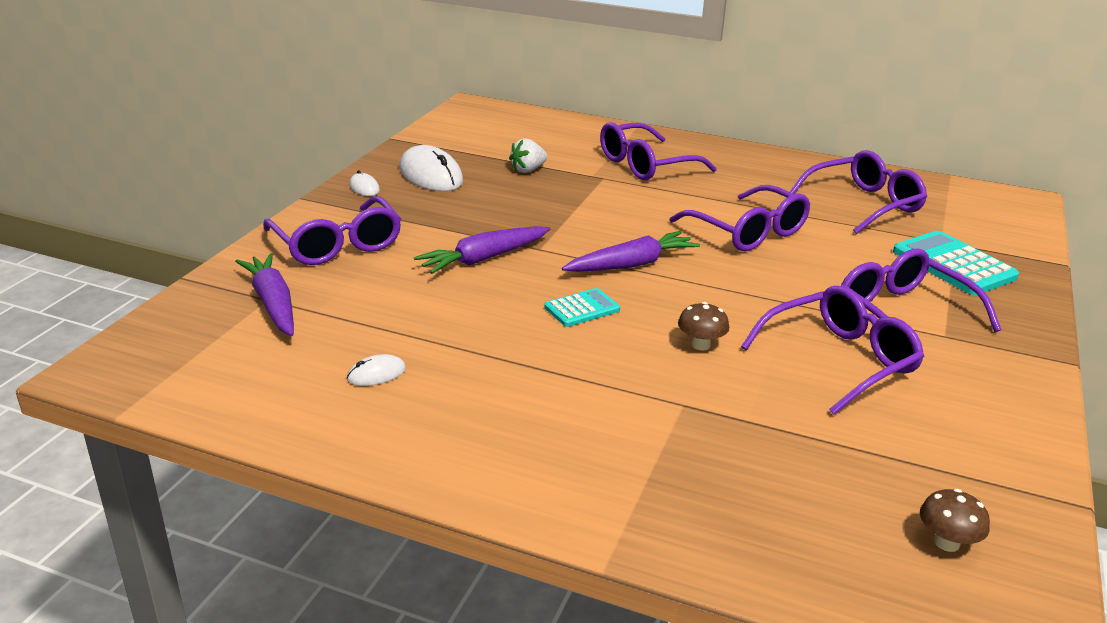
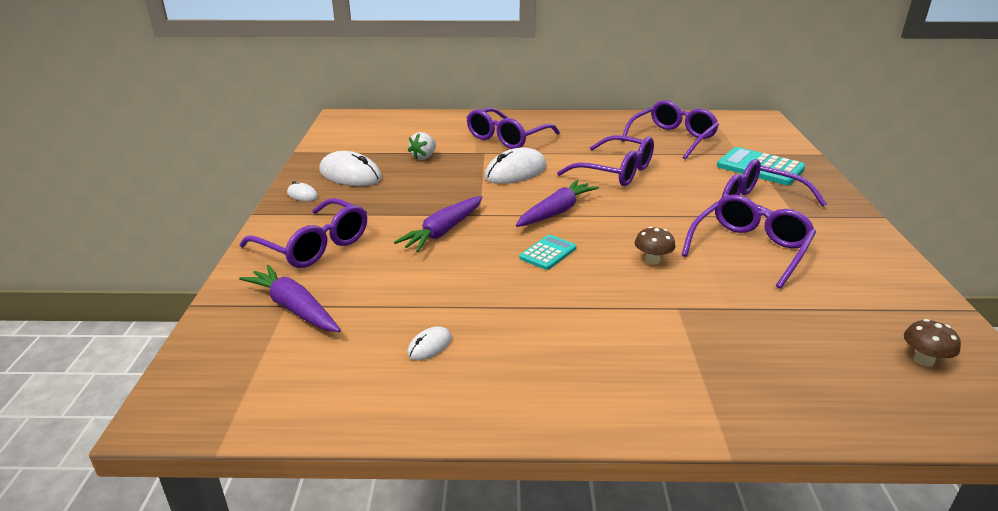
camera: 20 degrees left, 0 degrees up
(622, 208) = (515, 172): none -> white mouse

